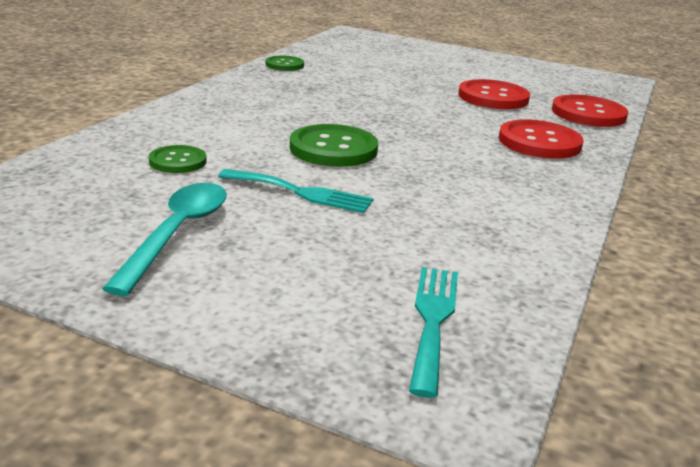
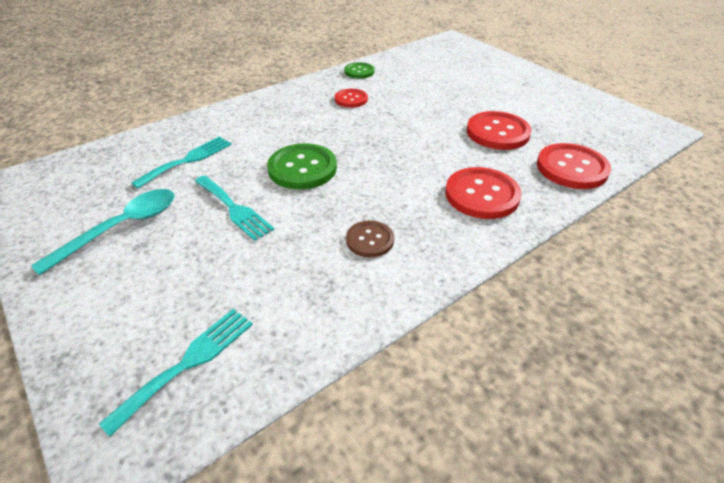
camera: 30 degrees right, 15 degrees up
(178, 161) = (188, 160): green button -> turquoise fork
(308, 88) = (351, 99): none -> red button
(483, 190) = (370, 240): none -> brown button

